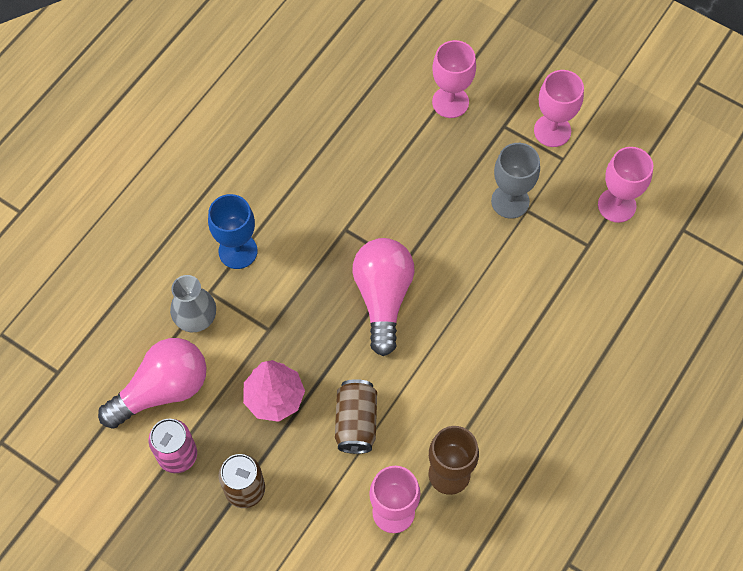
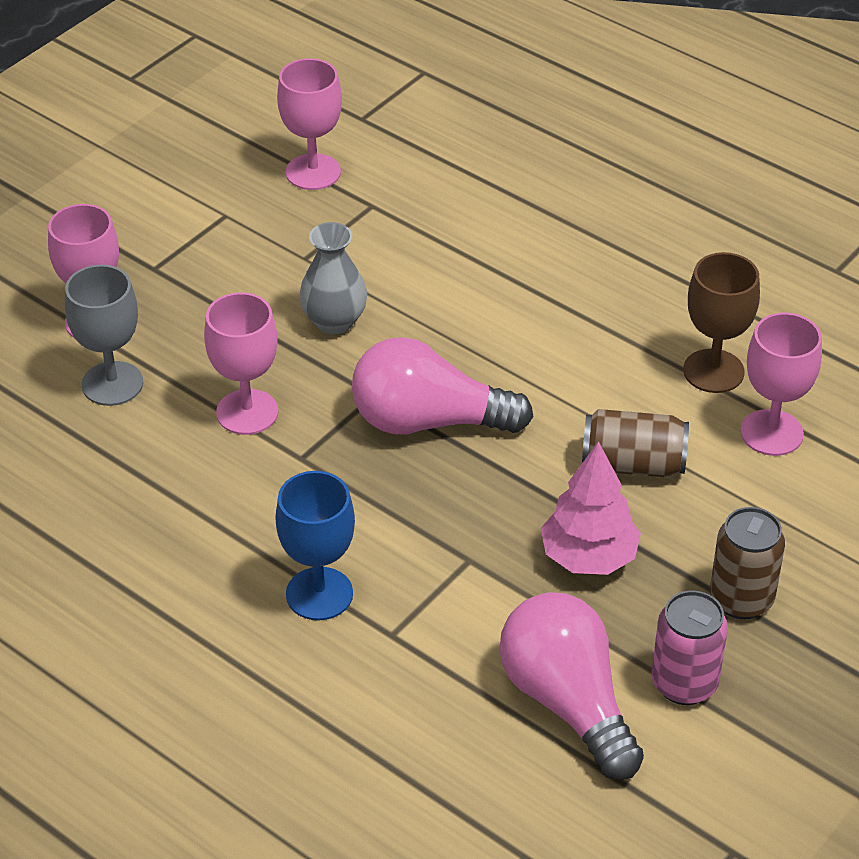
camera: 85 degrees left, 20 degrees down
(196, 319) = (439, 653): grey vase -> grey vase (334, 321)
(510, 201) = (286, 273): grey goblet -> grey goblet (112, 384)
(552, 131) = (175, 220): pink goblet -> pink goblet (247, 412)

